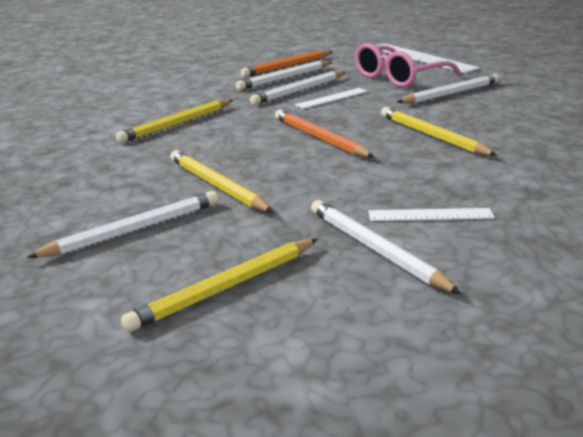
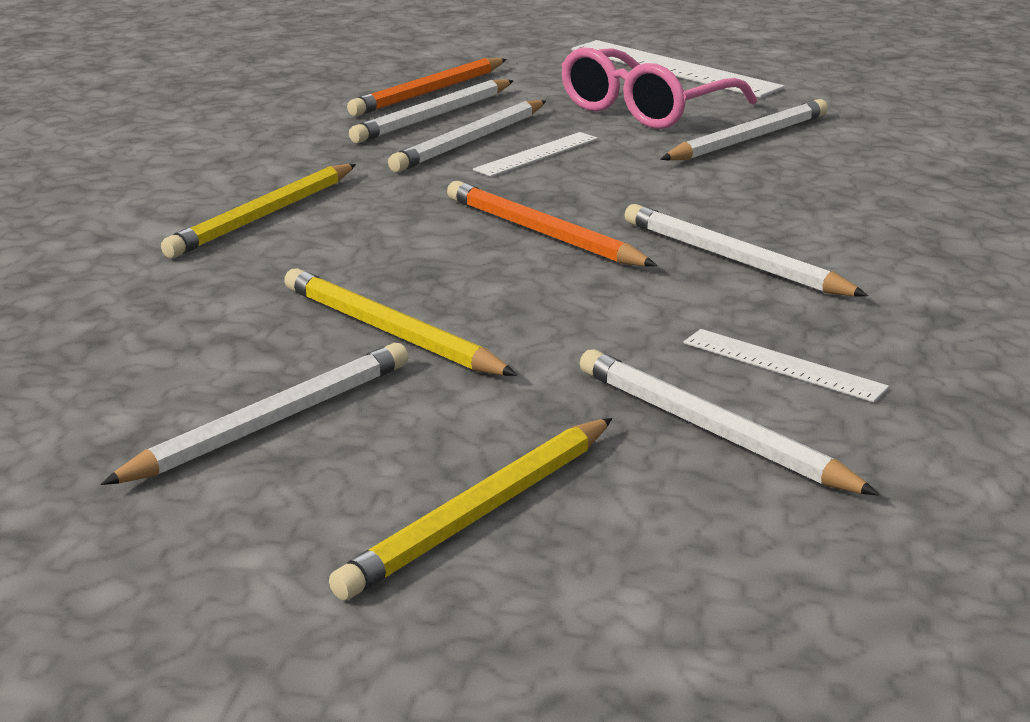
camera: 10 degrees left, 0 degrees up
(420, 156) = (733, 260): none -> white pencil
(430, 215) = (783, 365): white ruler -> white ruler turned 45 degrees clockwise
(432, 136) = (741, 221): yellow pencil -> none

